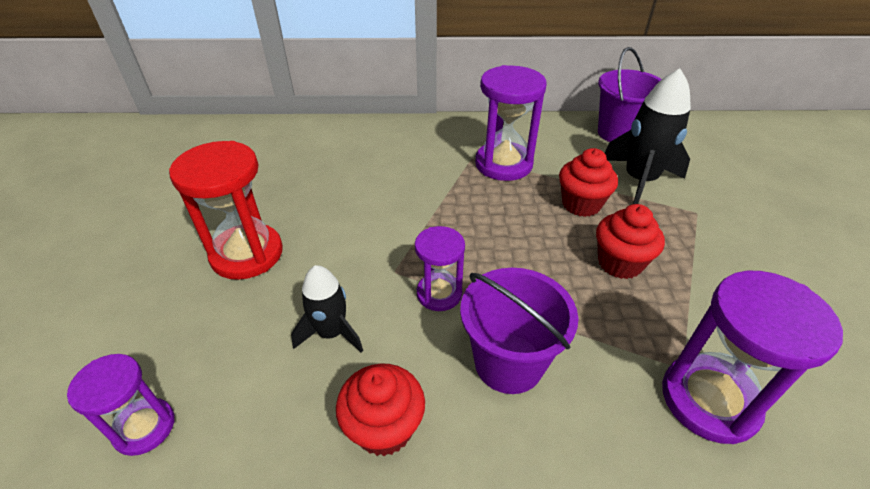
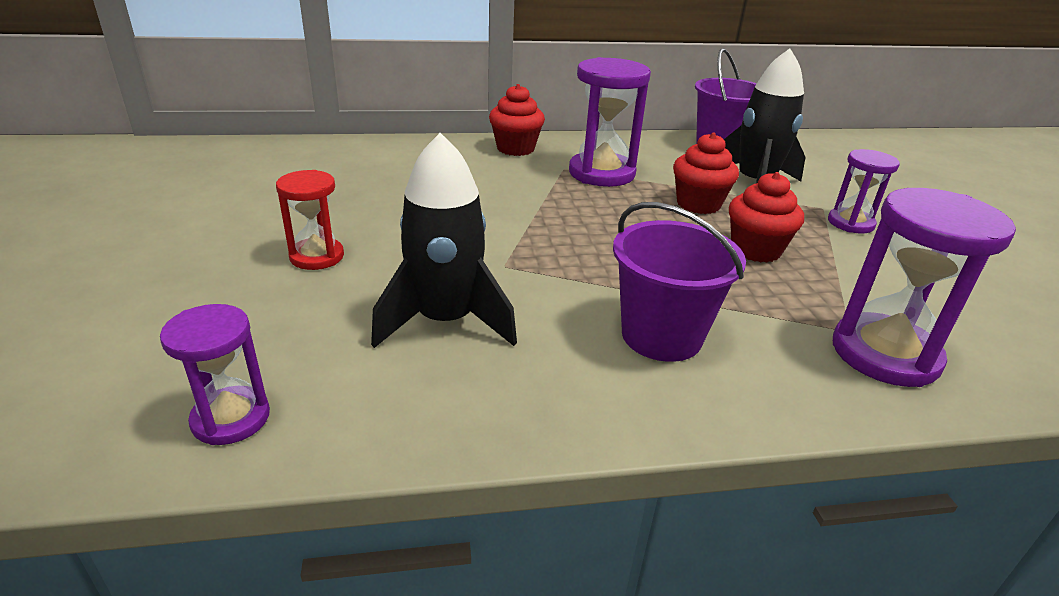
camera: 10 degrees left, 10 degrees down
(247, 254) = (317, 256): red hourglass -> red hourglass, size x0.60
(331, 333) = (445, 321): black rocket -> black rocket, size x1.62
(384, 428) = (536, 399): red cupcake -> red cupcake (515, 148)
(439, 293) = (563, 282): purple hourglass -> purple hourglass (850, 223)

